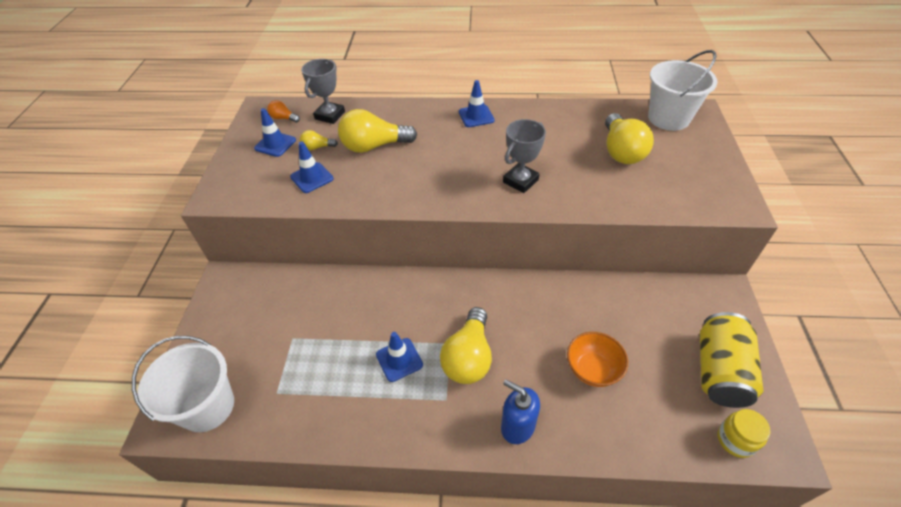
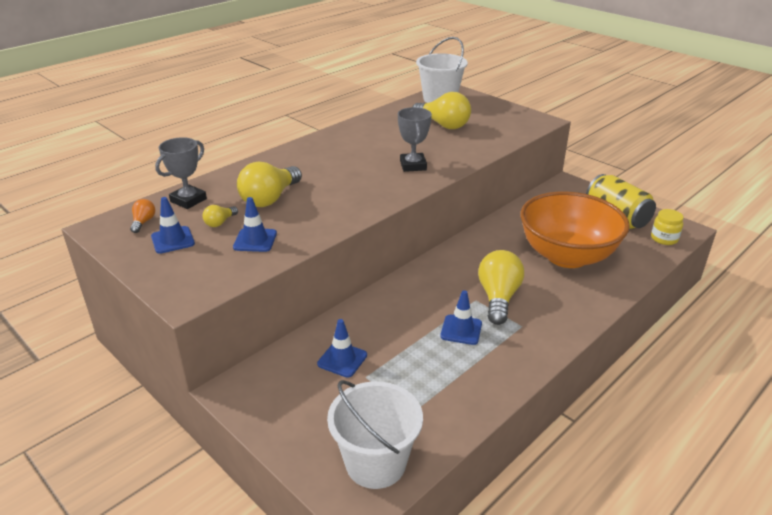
camera: 50 degrees left, 15 degrees down
(283, 118) = (143, 222): orange light bulb -> orange light bulb turned 120 degrees clockwise
(330, 115) = (188, 200): grey trophy -> grey trophy turned 60 degrees clockwise
(468, 357) = (498, 298): yellow light bulb -> yellow light bulb turned 135 degrees counterclockwise
(476, 116) = (316, 148): blue traffic cone -> blue traffic cone (342, 359)
(517, 426) = (576, 307): blue soap dispenser -> none
(592, 369) = (567, 256): orange bowl -> orange bowl, size x2.14

